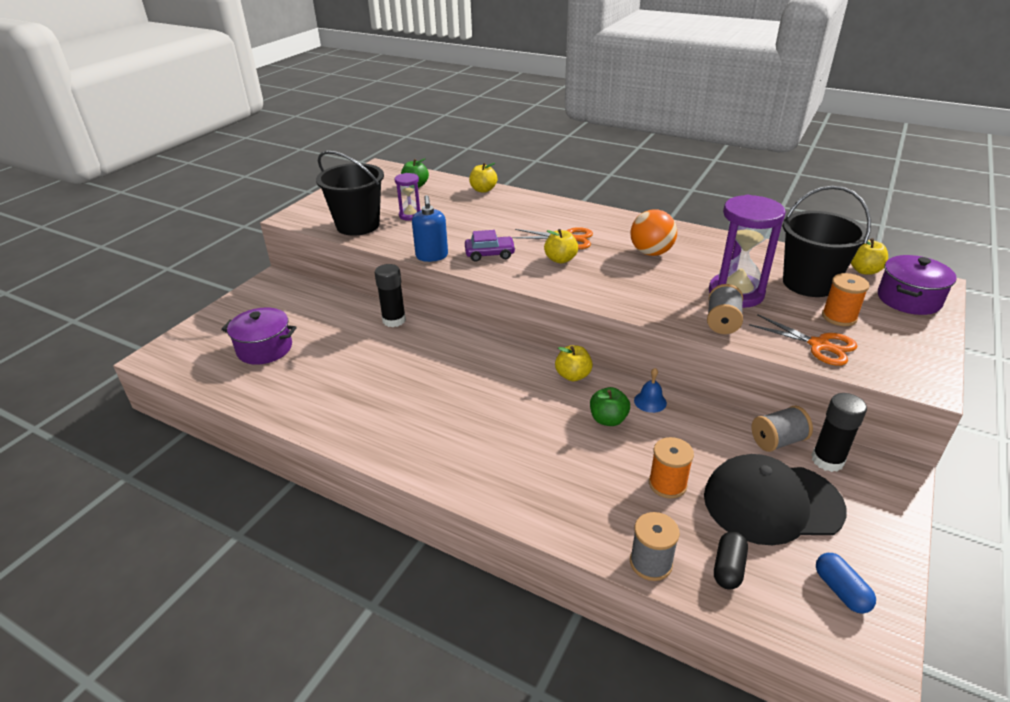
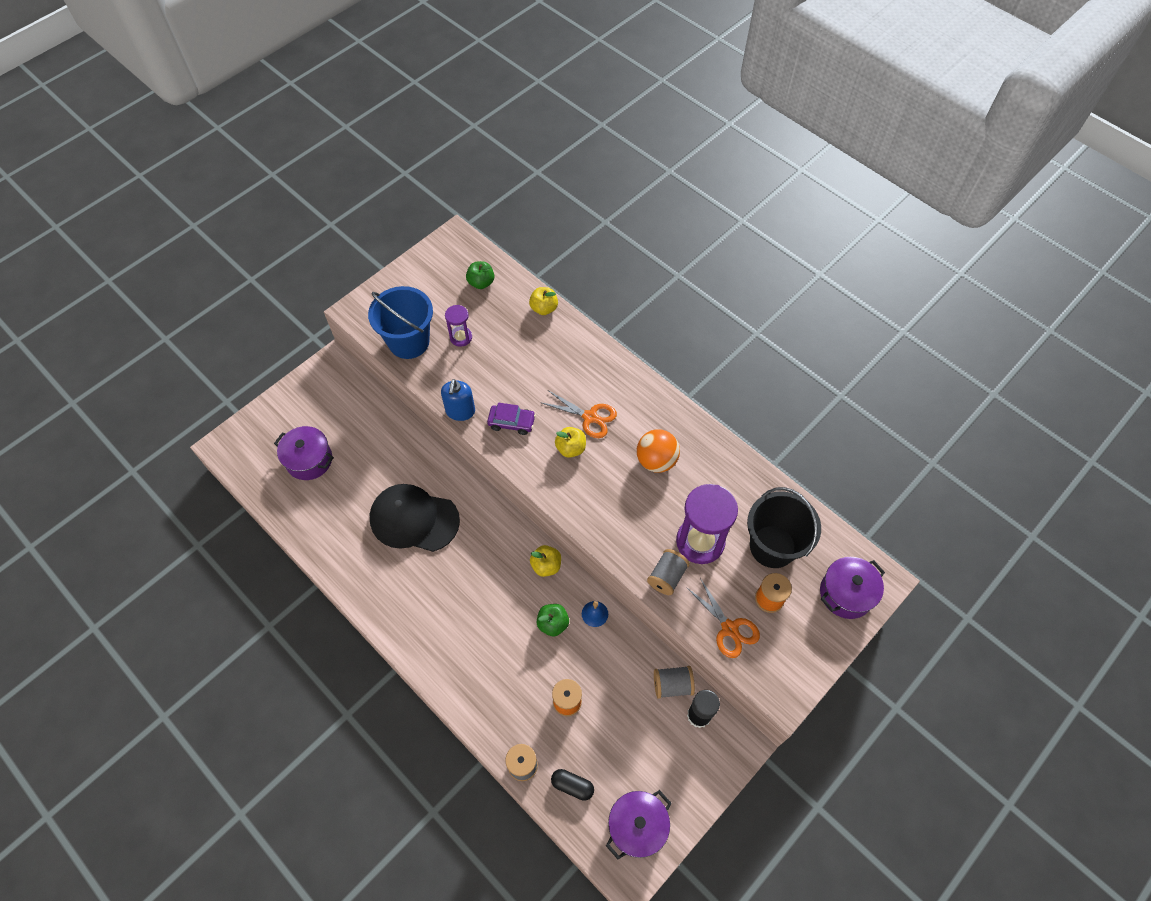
camera: 15 degrees right, 25 degrees up
(358, 225) = (409, 342): black bucket -> blue bucket
(394, 320) = (422, 452): black glue stick -> none
(728, 568) = (572, 786): black capsule -> black capsule turned 75 degrees clockwise
(772, 503) = (633, 741): black cap -> black cap (414, 519)
(841, 590) = (637, 826): blue capsule -> purple pot
(864, 270) = (834, 542): yellow apple -> none

